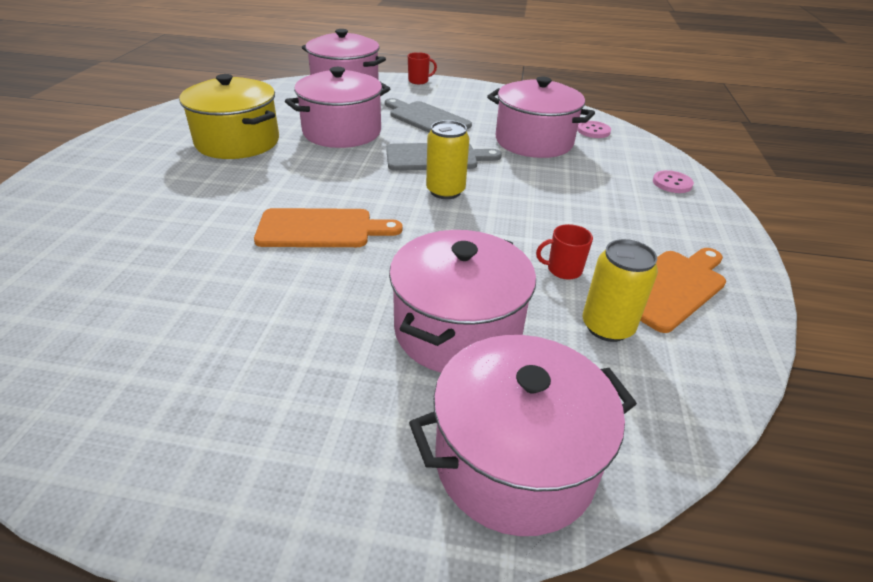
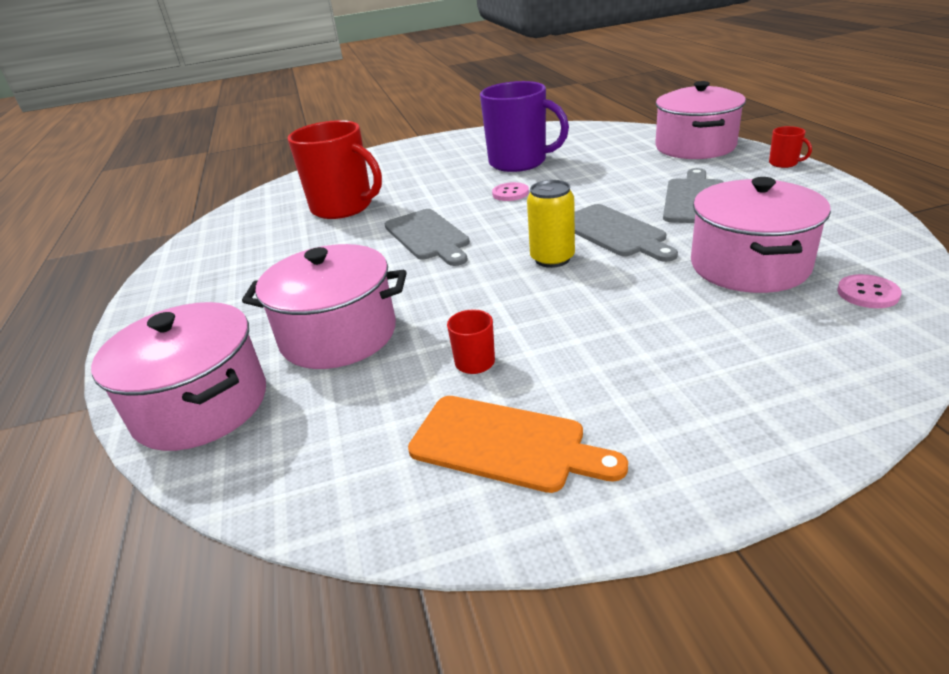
camera: 70 degrees right, 5 degrees down
(151, 259) = (343, 207): none -> red mug
(237, 142) = (519, 162): yellow pot -> purple mug
(321, 229) = (428, 236): orange cutting board -> grey cutting board
(342, 132) = (597, 182): pink pot -> none
(607, 327) = (394, 413): yellow can -> none
(672, 183) = (803, 396): pink button -> pink button (510, 193)

